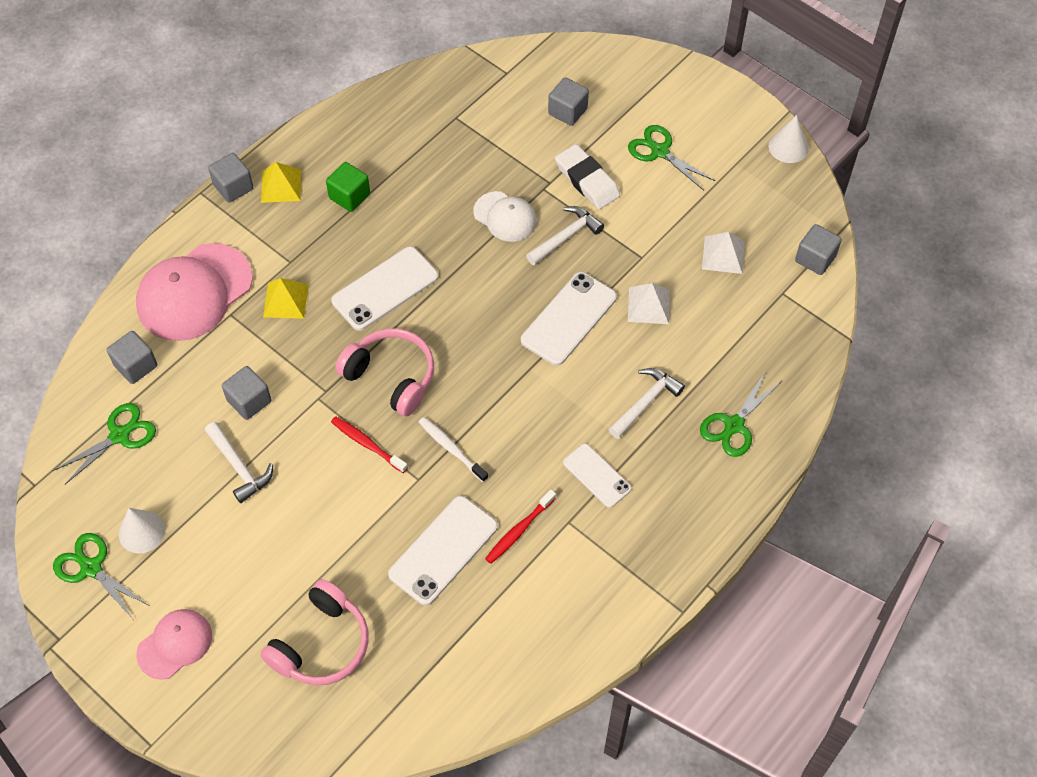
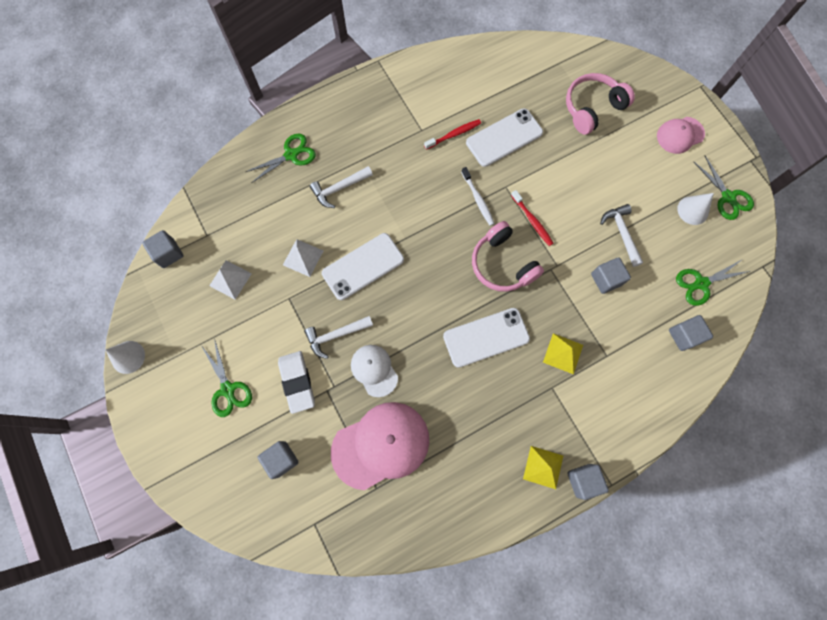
camera: 160 degrees left, 15 degrees up
(194, 292) = (631, 385): pink cap -> pink cap (381, 445)
(349, 196) = (489, 435): green cube -> none
(597, 475) = (392, 152): white phone -> none

